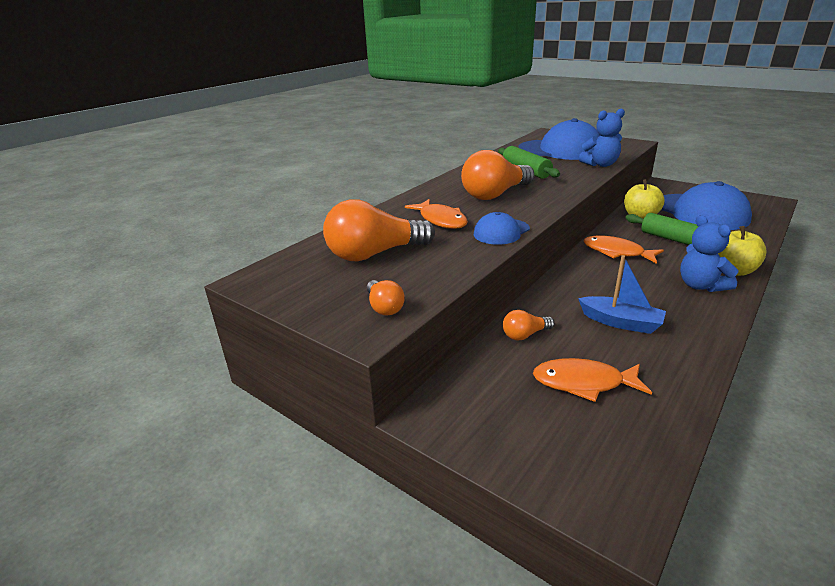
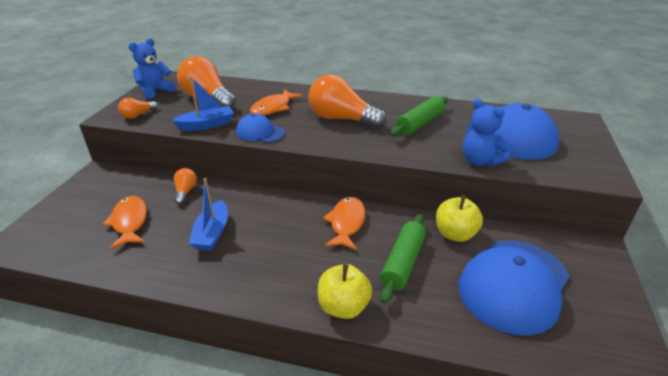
camera: 65 degrees right, 5 degrees up
(459, 259) = (207, 125): none -> blue boat
(525, 335) = (185, 192): orange light bulb -> orange light bulb turned 45 degrees clockwise
(700, 286) = (295, 280): blue teddy bear -> blue teddy bear (155, 91)

